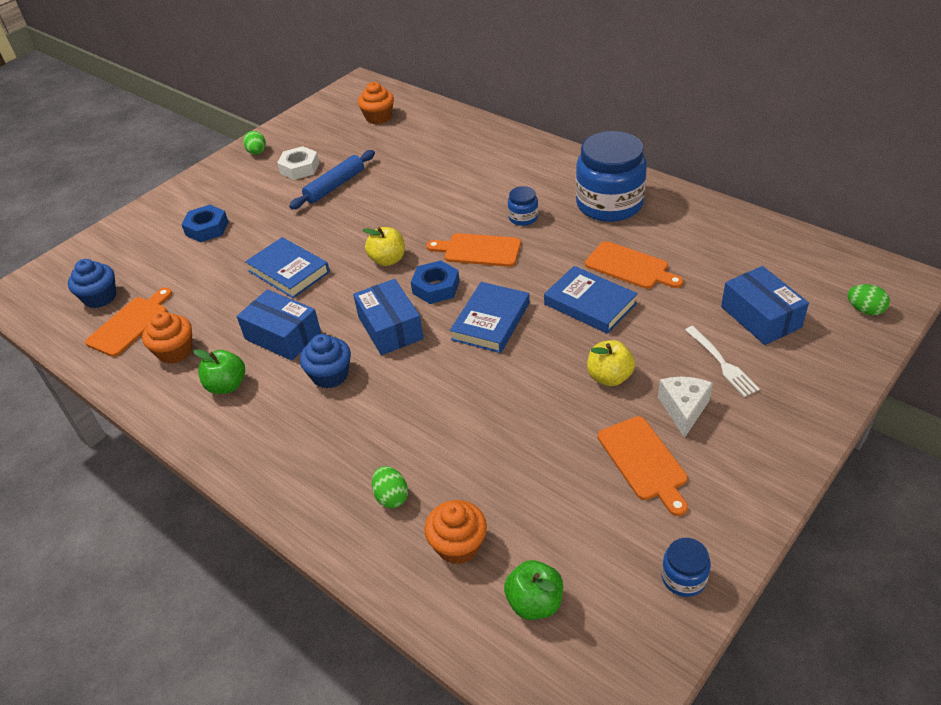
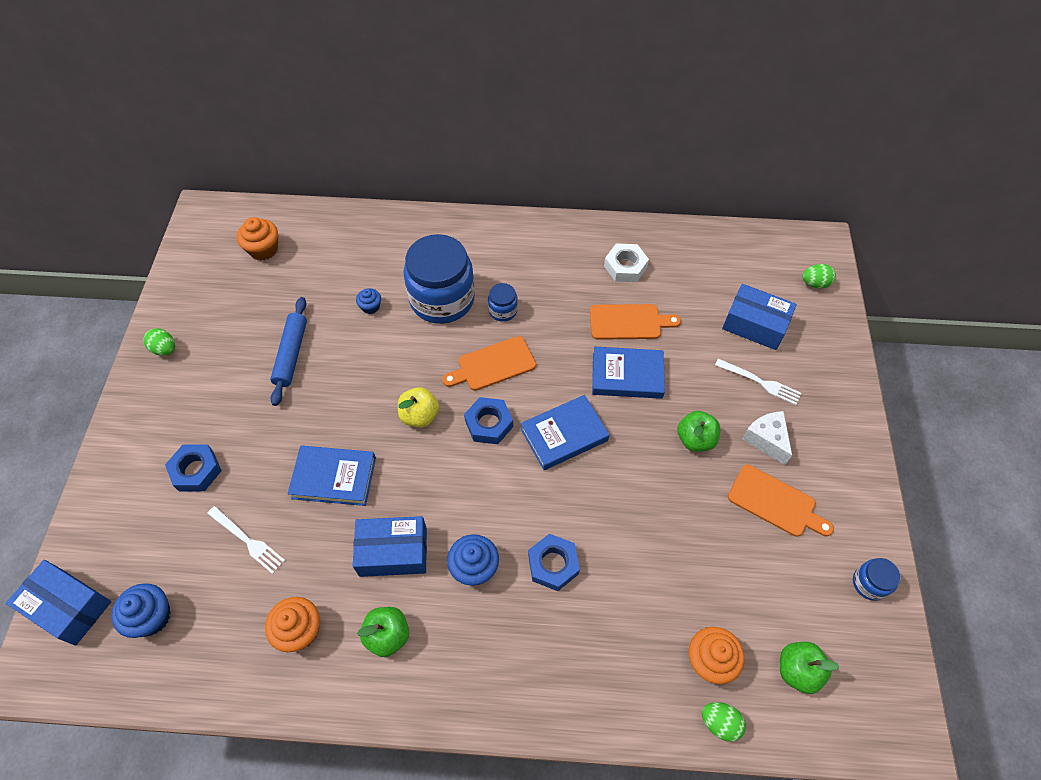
camera: 40 degrees left, 15 degrees up
(130, 324) = (220, 628): orange cutting board -> none
(197, 283) = (248, 541): none -> white fork
(299, 168) = (232, 348): white nut -> white nut (625, 267)
(390, 328) = (485, 488): blue box -> blue box (69, 606)
(391, 497) = (626, 652): green egg -> green egg (719, 723)
(392, 404) = (553, 564): none -> blue nut
(420, 178) = (370, 307): none -> blue cupcake
(491, 321) = (564, 435): blue book -> blue book turned 75 degrees clockwise
(609, 204) = (563, 263): blue jar -> blue jar (442, 299)
(609, 377) = (695, 439): yellow apple -> green apple

